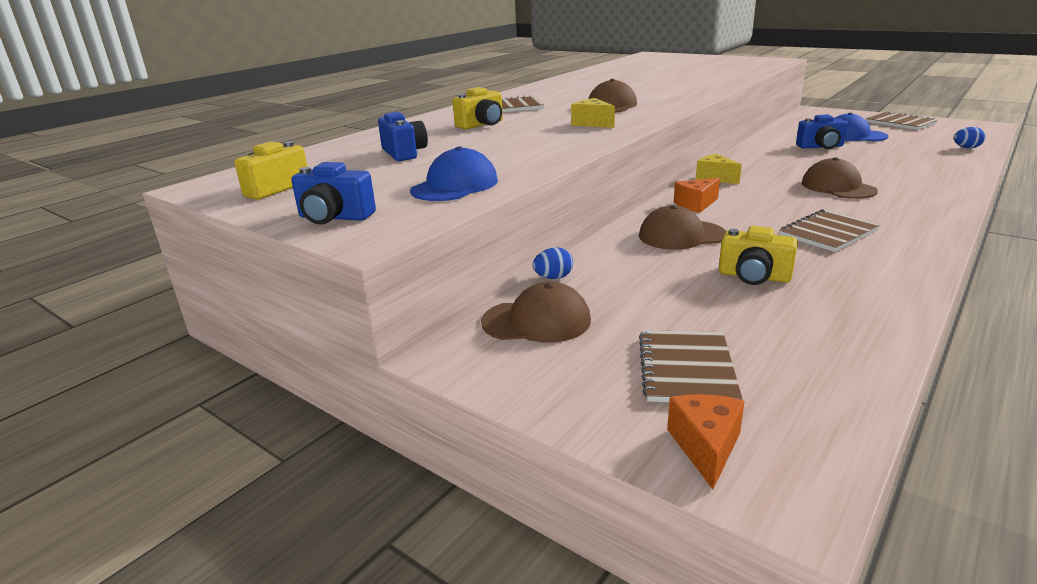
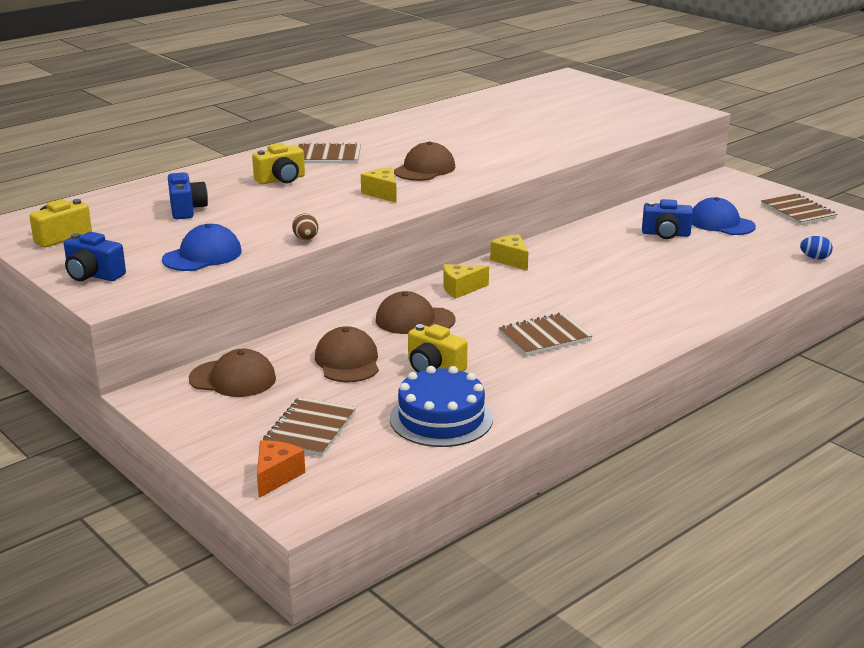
camera: 10 degrees right, 0 degrees up
(553, 278) = (273, 344): blue egg -> none
(556, 161) = (306, 239): none -> brown egg
(696, 204) = (461, 289): orange cheese -> yellow cheese
(829, 330) = (441, 418): none -> blue cake
(837, 187) = (616, 288): brown cap -> brown cap (347, 361)

